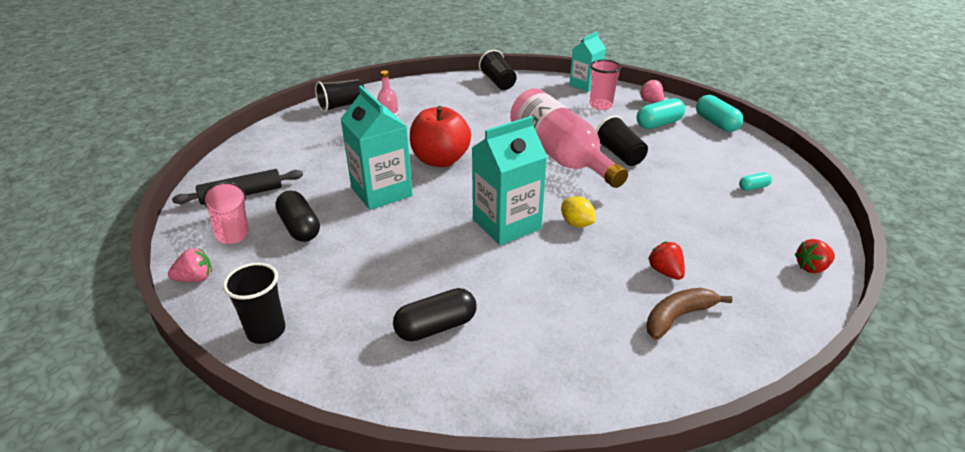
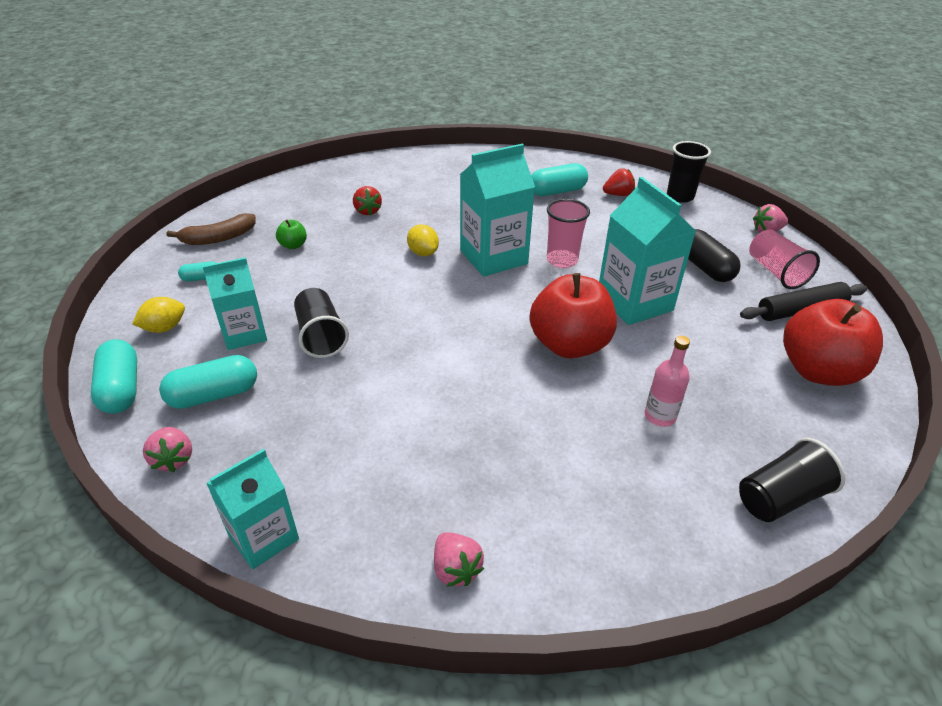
camera: 175 degrees left, 5 degrees up
(269, 156) = (818, 371): none -> red apple
(436, 327) = (557, 191): black capsule -> turquoise capsule
(498, 82) = (456, 569): black cup -> pink strawberry
(560, 155) = (403, 341): pink bottle -> none
(600, 105) = (277, 454): pink cup -> pink cup (562, 260)
(674, 153) = (244, 334): none -> turquoise carton
(678, 317) = (380, 186): brown banana -> brown banana (218, 238)
(707, 223) = (293, 245): none -> green apple
(734, 153) = (164, 328): none -> yellow lemon
(811, 267) = (243, 206): red strawberry -> red strawberry (618, 194)

